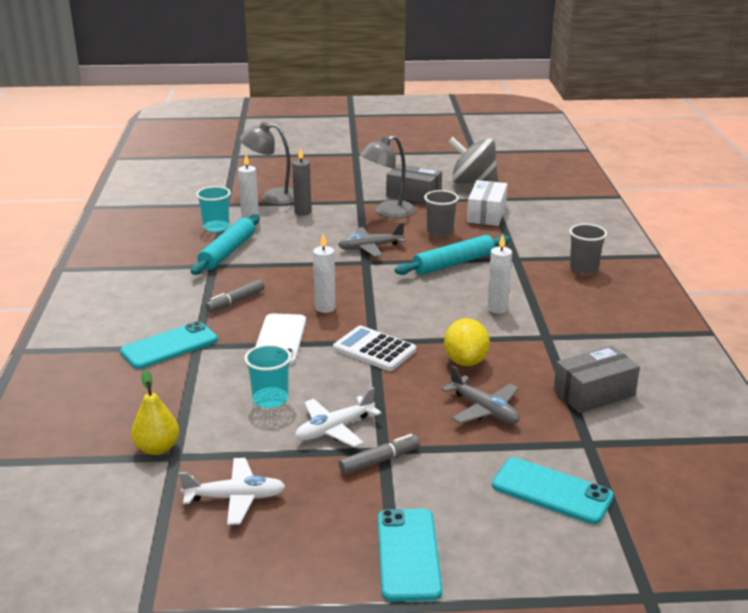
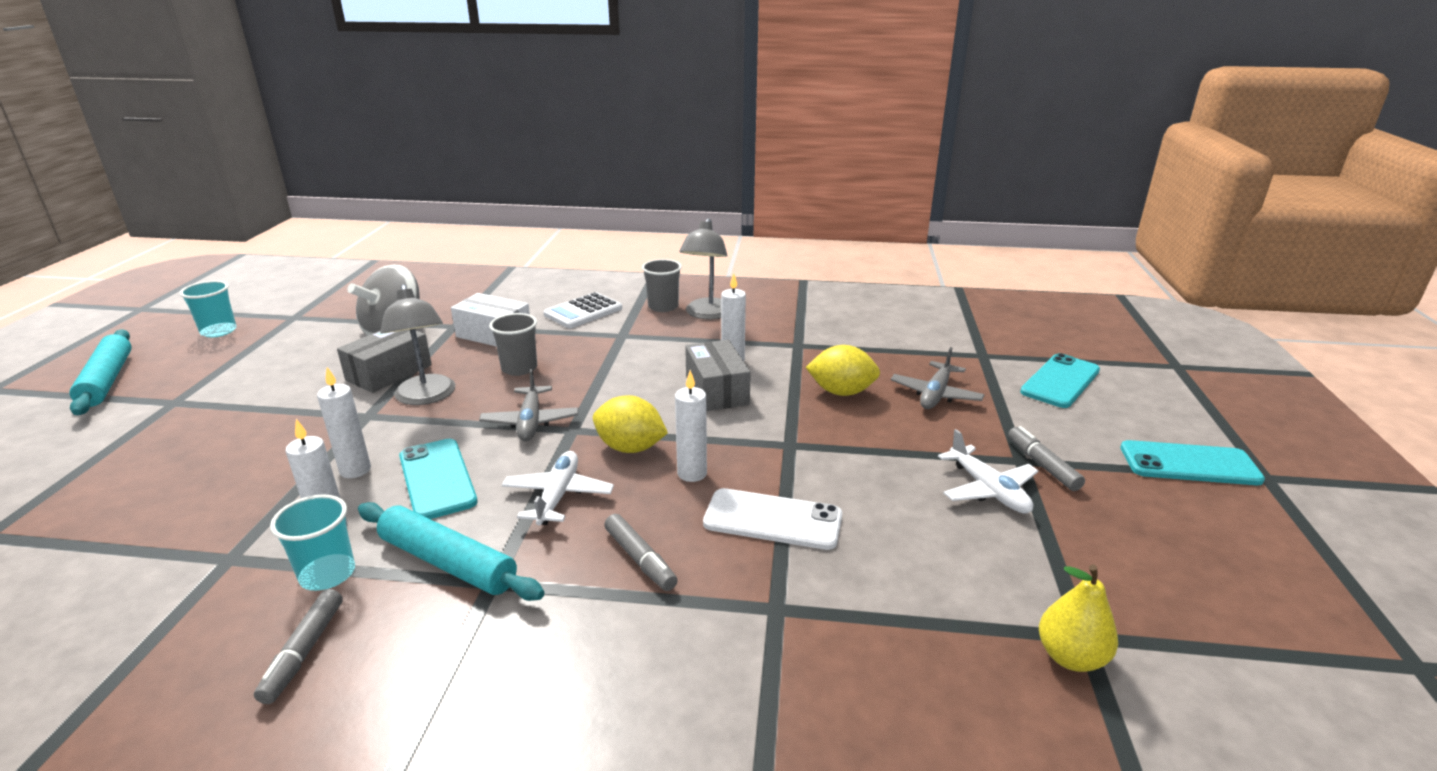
camera: 80 degrees left, 0 degrees up
(165, 235) = (303, 652): none -> grey marker
(169, 346) = (771, 644): turquoise phone -> turquoise phone (437, 479)
(235, 498) = (1154, 578): white plane -> white plane (558, 496)
(270, 399) = (928, 537): turquoise cup -> turquoise cup (218, 331)
(272, 197) = (257, 498): grey lamp -> grey lamp (707, 314)
(302, 212) = (355, 470): grey candle -> white candle
(349, 284) = (630, 448): none -> yellow lemon
(374, 349) = (810, 445): white calculator -> white calculator (583, 312)
(454, 263) = (613, 370): turquoise rolling pin -> turquoise rolling pin (107, 380)
(484, 410) = (935, 394): grey plane -> grey plane turned 150 degrees clockwise
(594, 393) = (902, 340): grey box -> grey box (717, 390)

